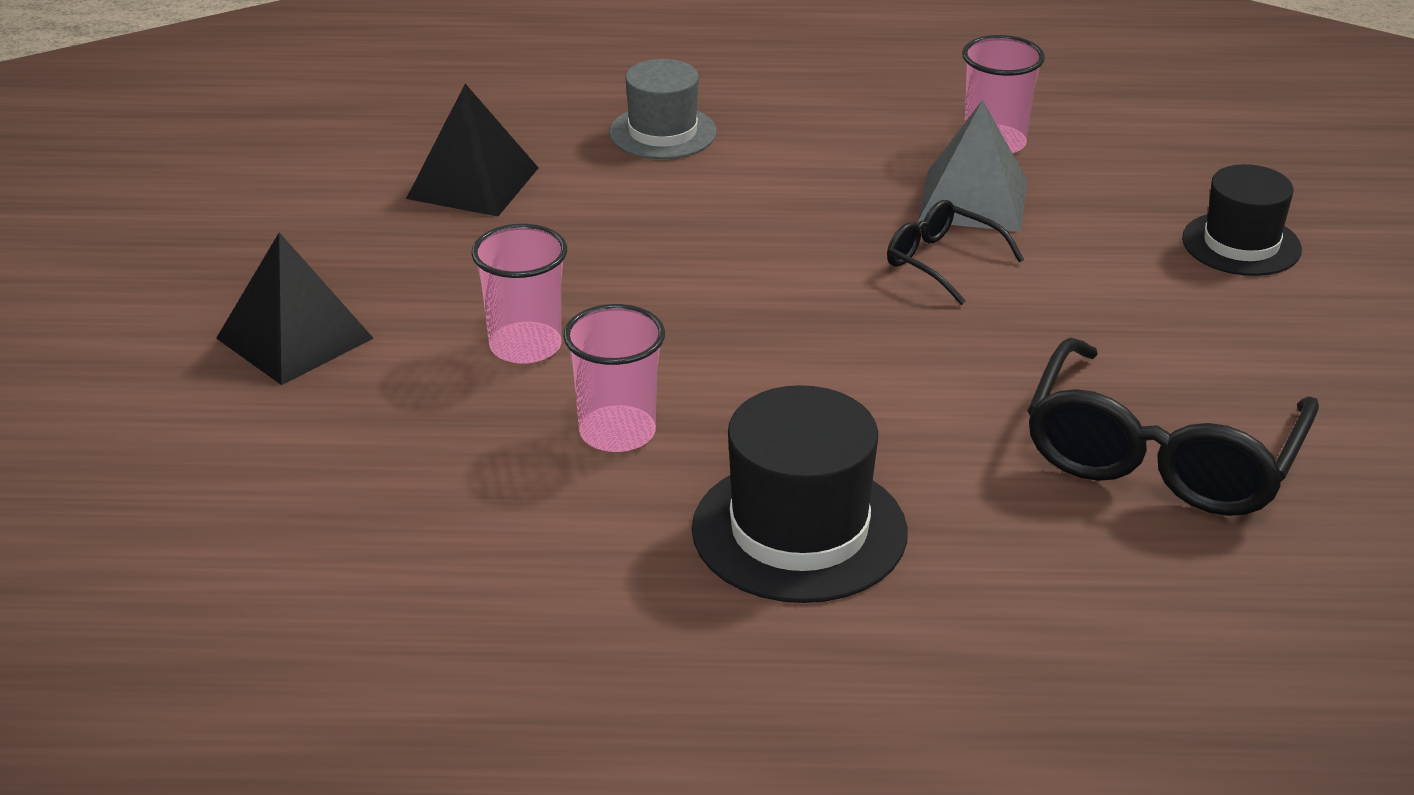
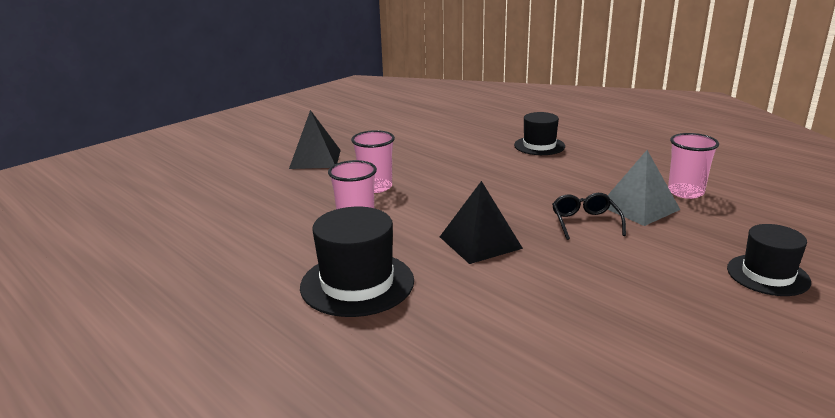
camera: 45 degrees right, 10 degrees down
(473, 183) = (445, 139): black pyramid -> black pyramid (480, 242)
(662, 132) = (539, 146): grey hat -> black hat
(1162, 456) = (567, 339): black glasses -> none

